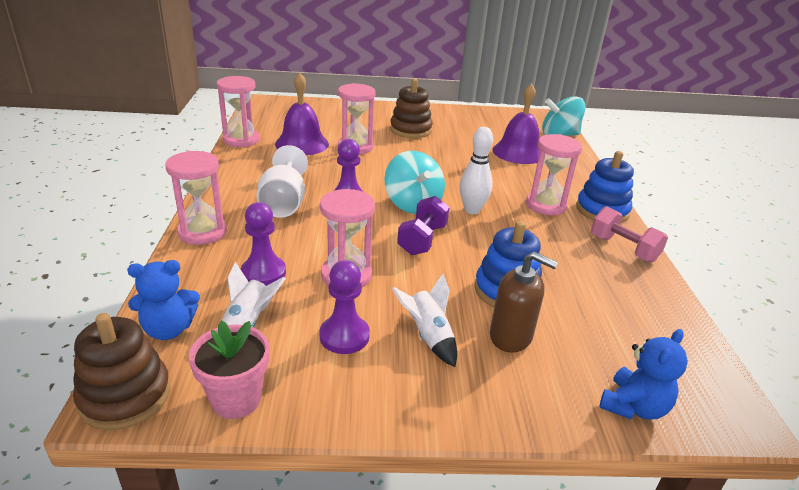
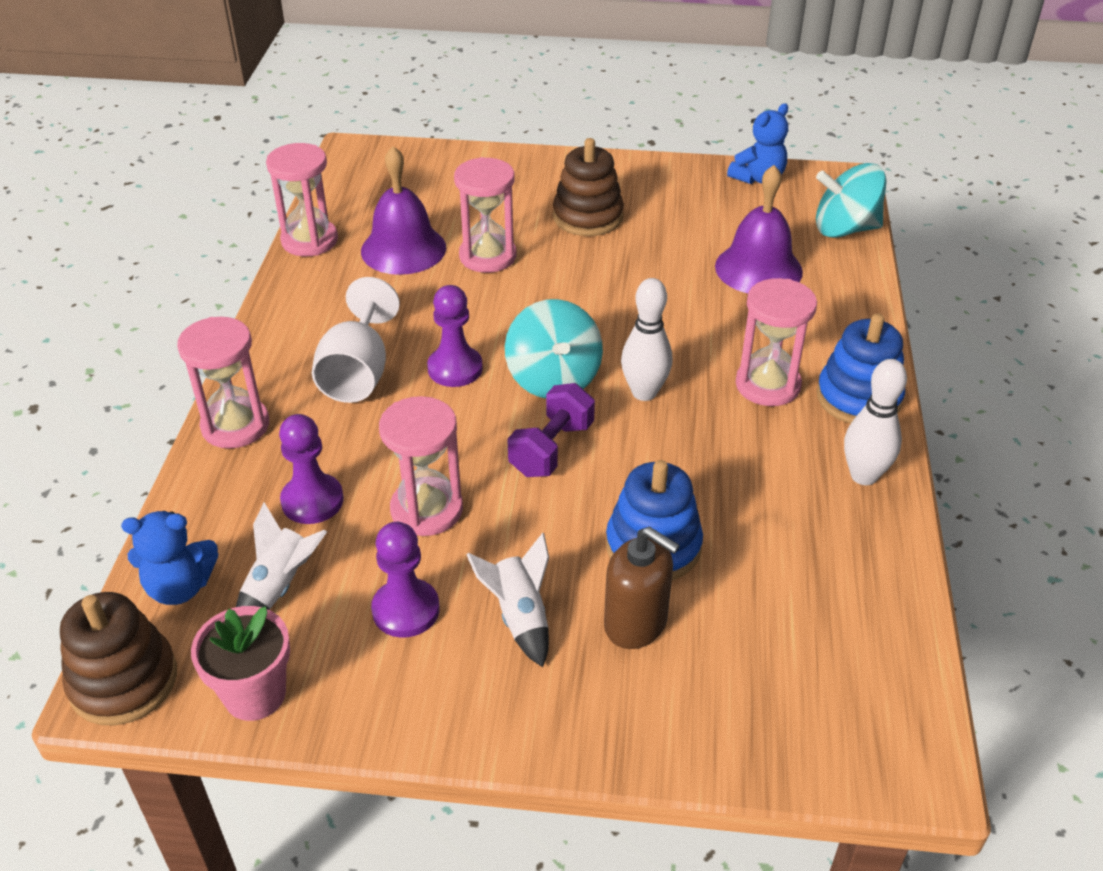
camera: 10 degrees right, 10 degrees up
(623, 249) = (863, 476): pink dumbbell -> white bowling pin
(633, 406) = (771, 741): blue teddy bear -> blue teddy bear (758, 178)

